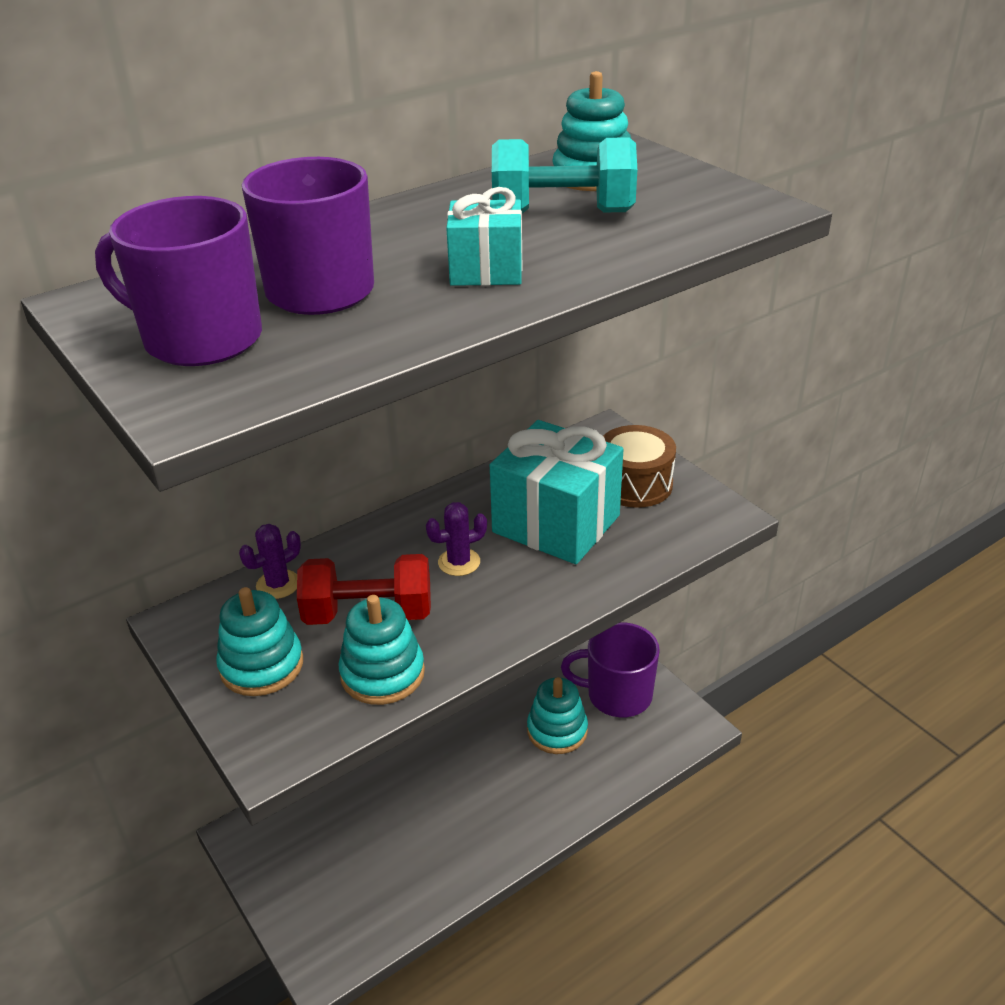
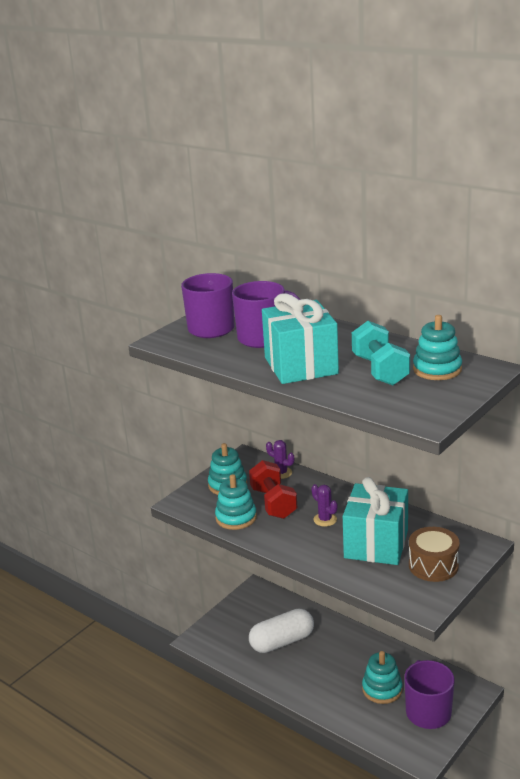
camera: 75 degrees right, 10 degrees down
(398, 829) = (282, 642): none -> white capsule
(486, 271) = (301, 366): turquoise gift -> turquoise gift, size x1.86

